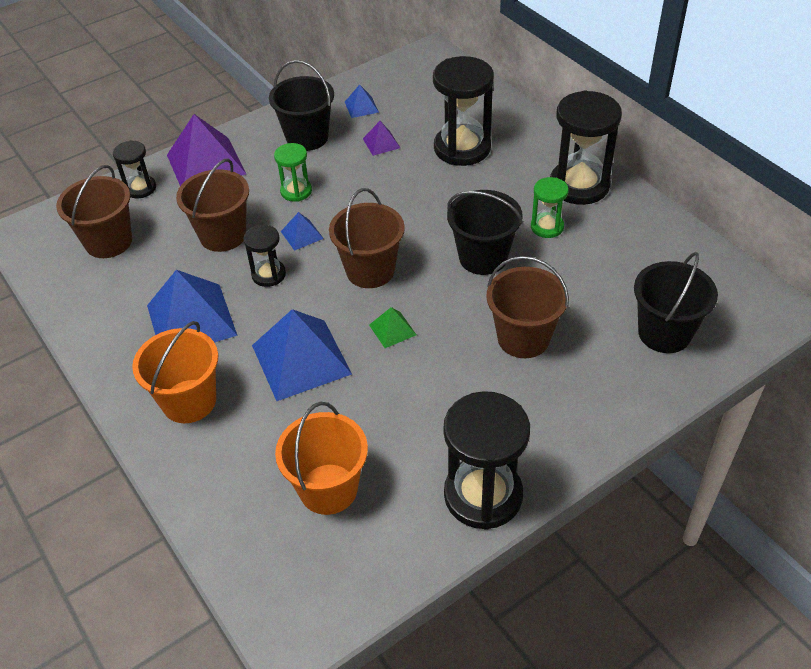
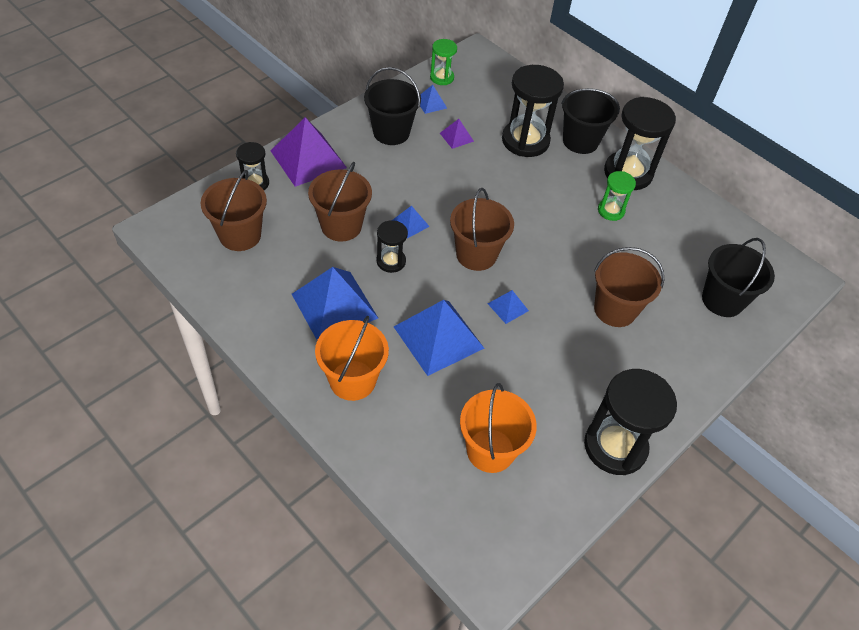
camera: 15 degrees left, 5 degrees up
(296, 191) = (394, 183): green hourglass -> green hourglass (442, 77)
(392, 330) = (508, 307): green pyramid -> blue pyramid
(483, 257) = (566, 239): black bucket -> black bucket (580, 141)

